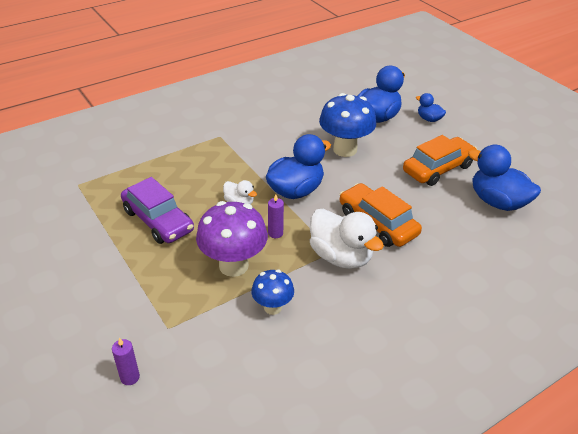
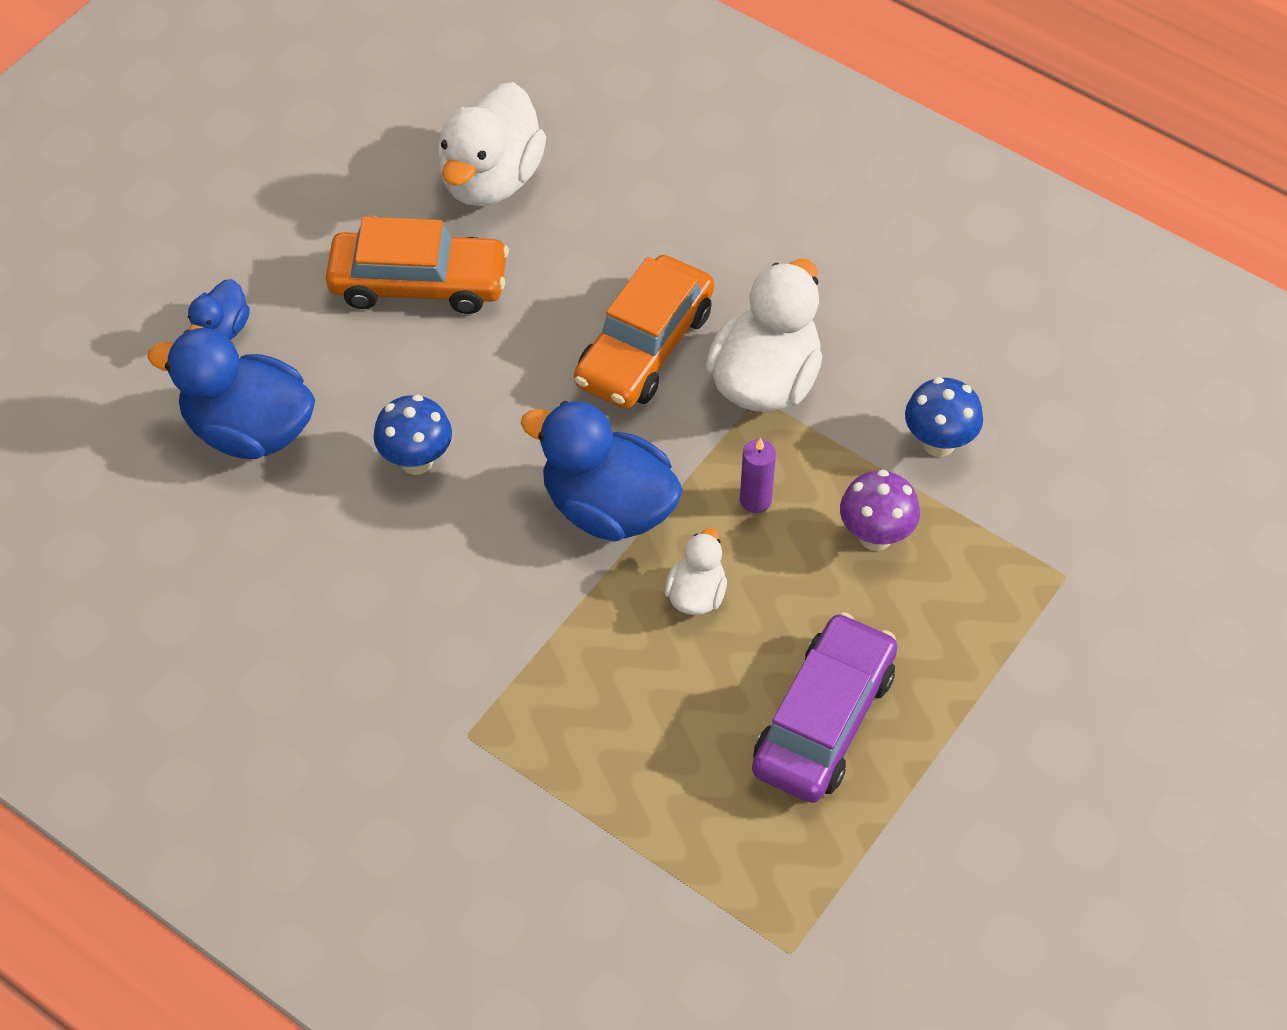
camera: 110 degrees left, 15 degrees up
(130, 377) = (1185, 582): purple candle -> none
(233, 265) = (875, 536): purple mushroom -> purple mushroom, size x0.57
(345, 149) = (416, 460): blue mushroom -> blue mushroom, size x0.57
(438, 168) = (419, 283): orange car -> orange car turned 150 degrees clockwise
(497, 202) = (491, 179): blue duck -> white duck

